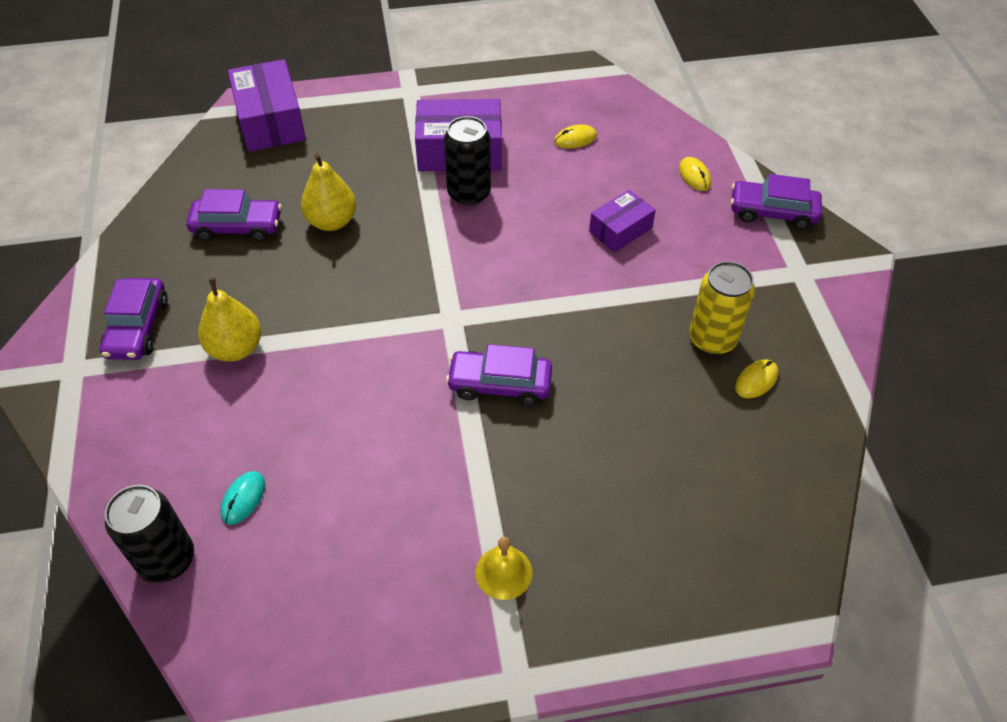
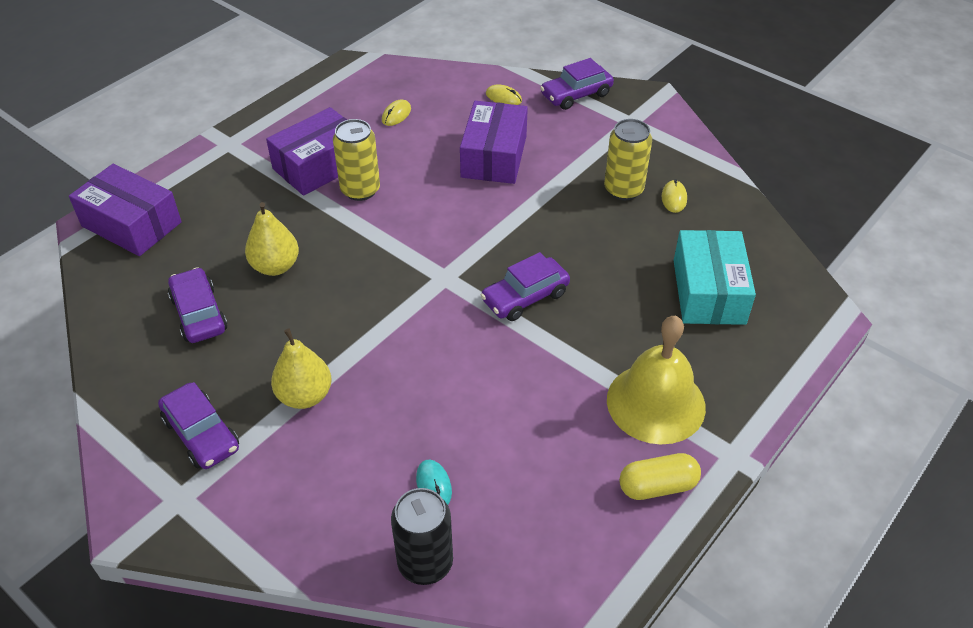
camera: 40 degrees left, 5 degrees down
(237, 227) = (199, 314): purple car -> purple car turned 75 degrees counterclockwise
(415, 652) = (657, 486): none -> yellow capsule
(469, 193) = (360, 190): black can -> yellow can
(504, 572) = (656, 403): yellow bell -> yellow bell, size x2.07
(620, 230) = (494, 156): purple box -> purple box, size x1.68
(682, 501) = (709, 291): none -> turquoise box

